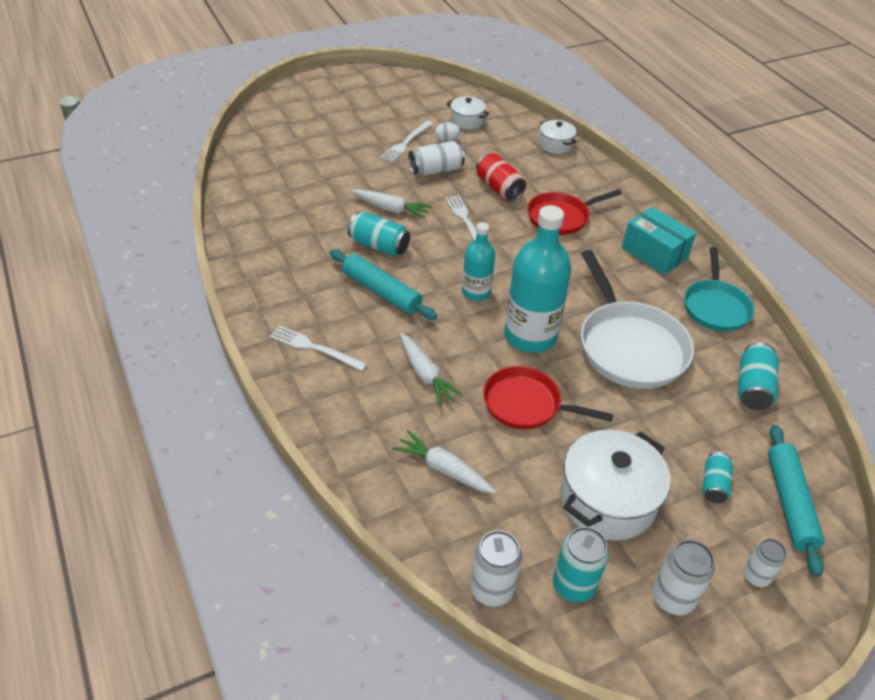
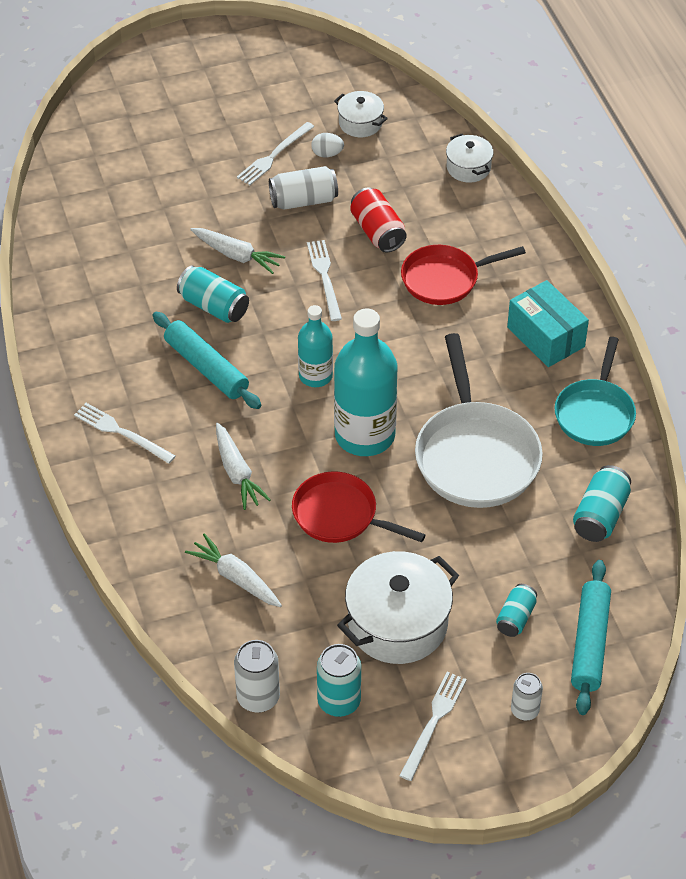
camera: 10 degrees right, 5 degrees up
(672, 598) = (433, 722): white can -> white fork

